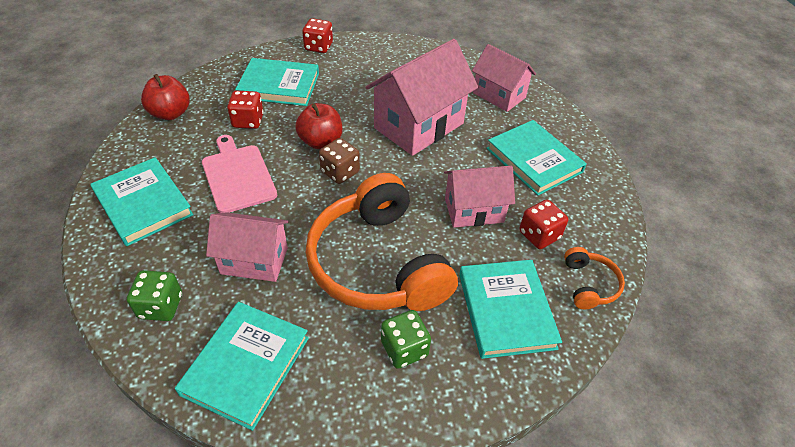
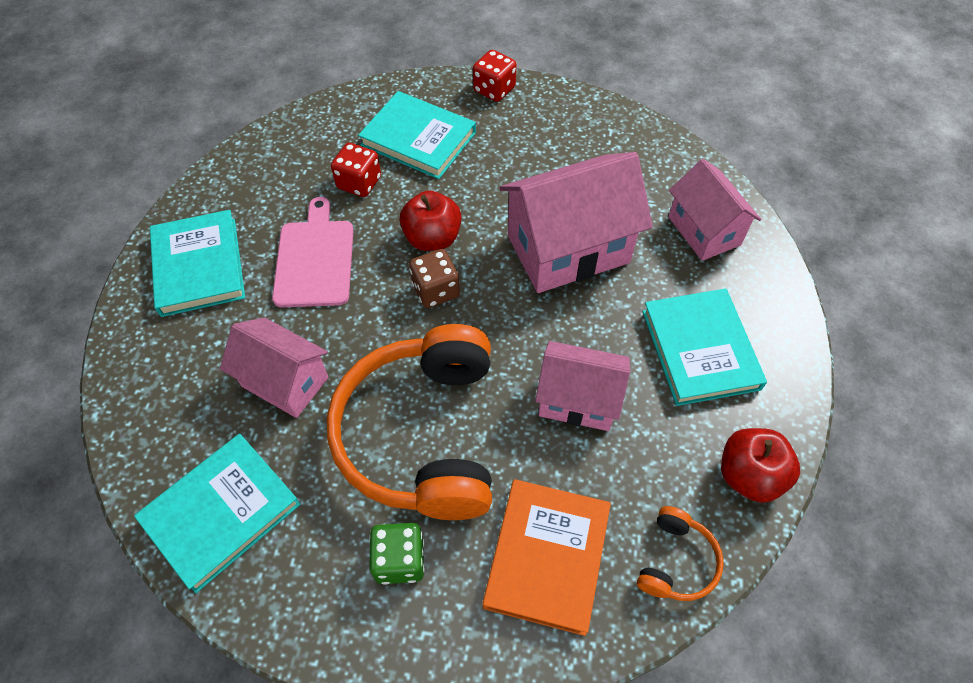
camera: 25 degrees right, 10 degrees up
(161, 306) = (166, 406): green dice -> none
(170, 113) = (276, 148): red apple -> red apple (749, 475)
(506, 310) = (547, 557): turquoise book -> orange book
(539, 235) = (647, 465): red dice -> none

